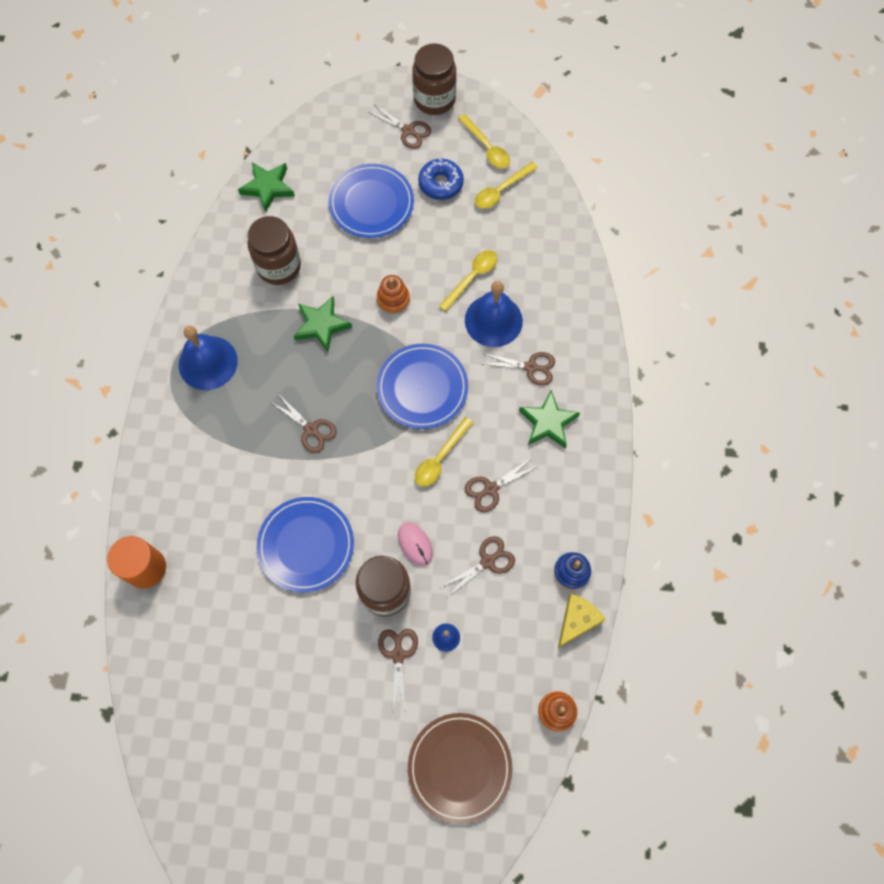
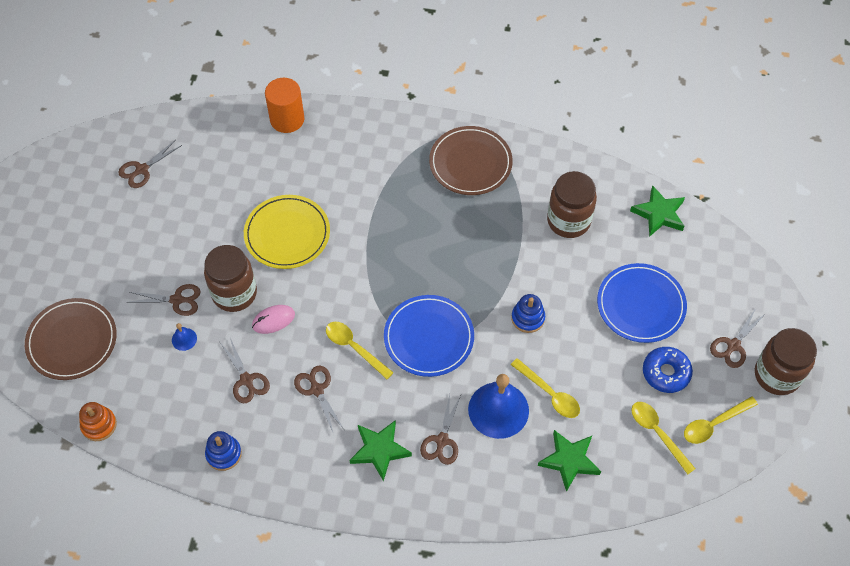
camera: 95 degrees right, 10 degrees down
(208, 362) = (470, 163): blue bell -> brown plate
(306, 545) = (287, 234): blue plate -> yellow plate
(311, 429) = (396, 241): brown scissors -> brown scissors (142, 169)
(321, 325) = (502, 254): green star -> green star (569, 460)
(393, 299) = (528, 318): orange stacking toy -> blue stacking toy
(577, 620) = (176, 453): yellow cheese -> none

